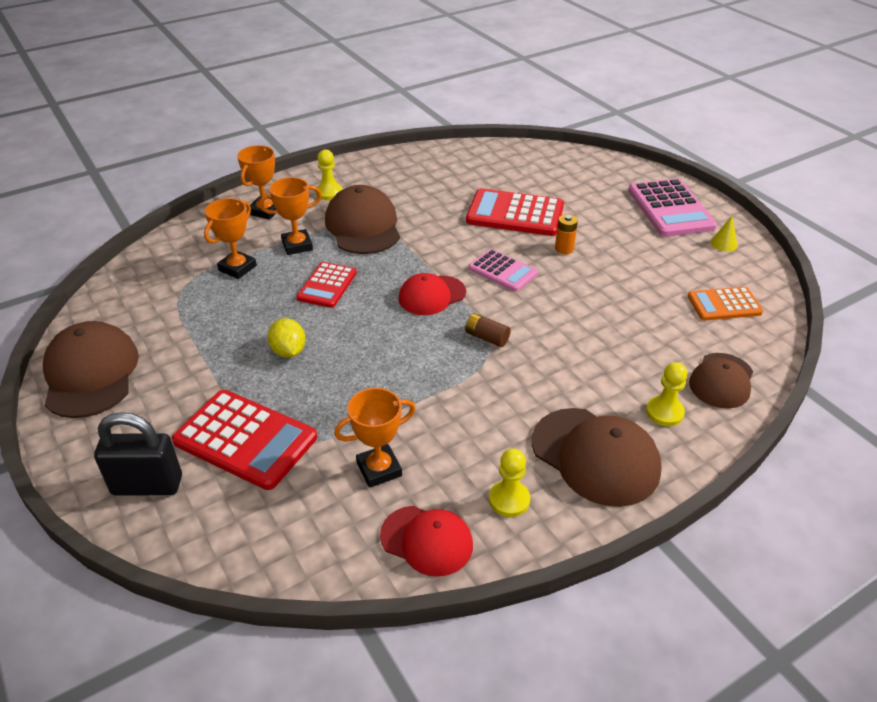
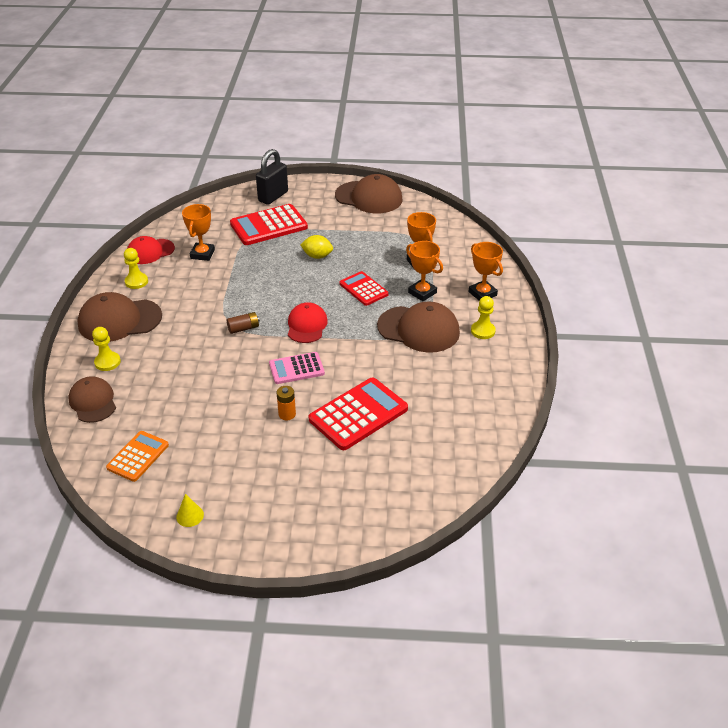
camera: 125 degrees right, 0 degrees up
(297, 245) = (422, 292): orange trophy -> orange trophy turned 60 degrees counterclockwise
(670, 209) = (267, 519): pink calculator -> none

